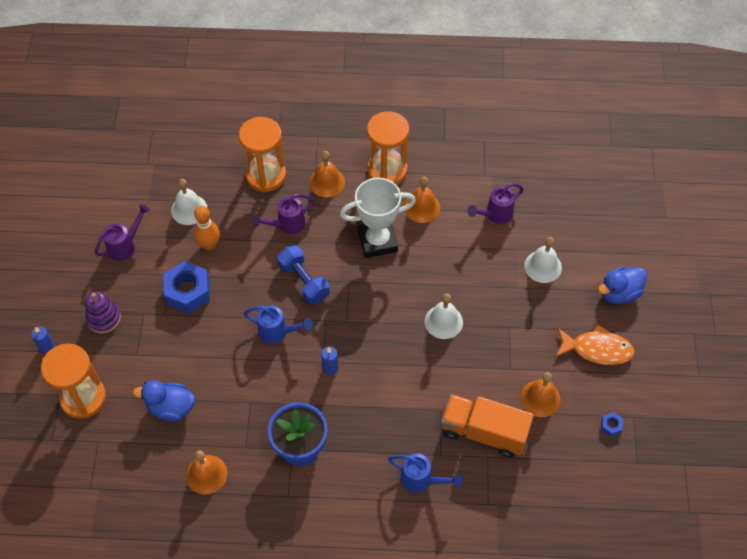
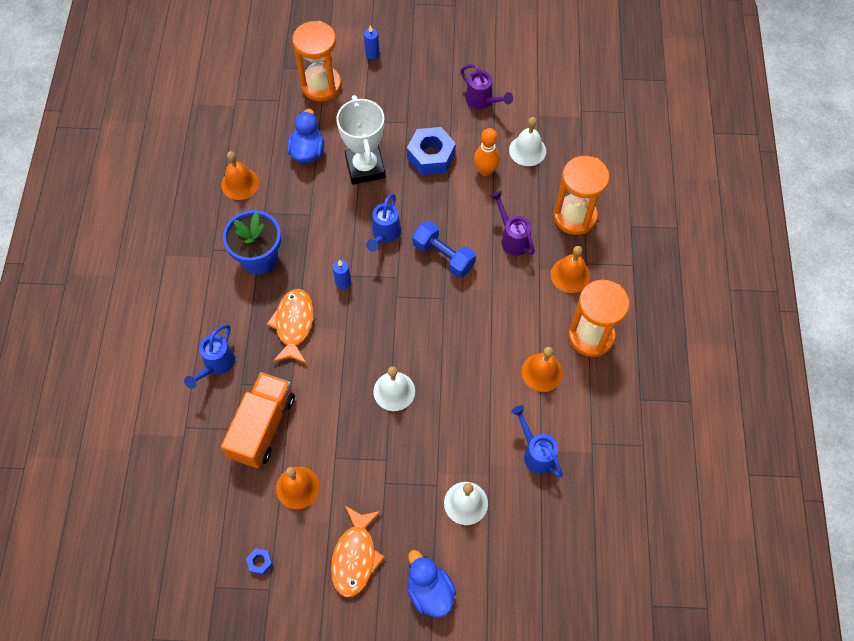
camera: 90 degrees right, 5 degrees up
(104, 318) = (402, 92): purple stacking toy -> none
(304, 281) = (443, 256): blue dumbbell -> blue dumbbell turned 75 degrees clockwise
(376, 410) = (294, 325): none -> orange fish
(377, 241) = (495, 326): white trophy -> white trophy (365, 167)
(495, 215) = (535, 452): purple watering can -> blue watering can

